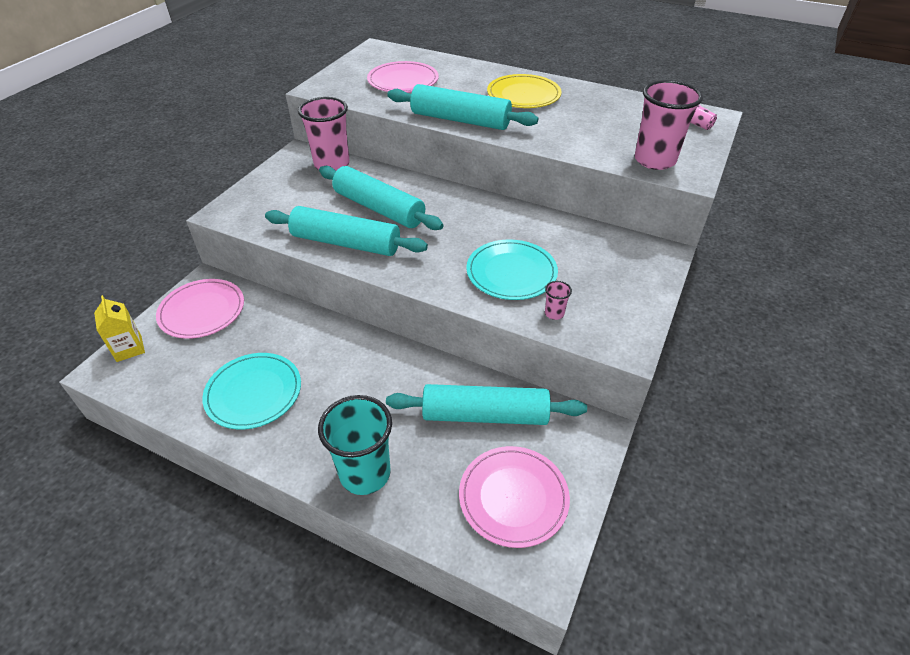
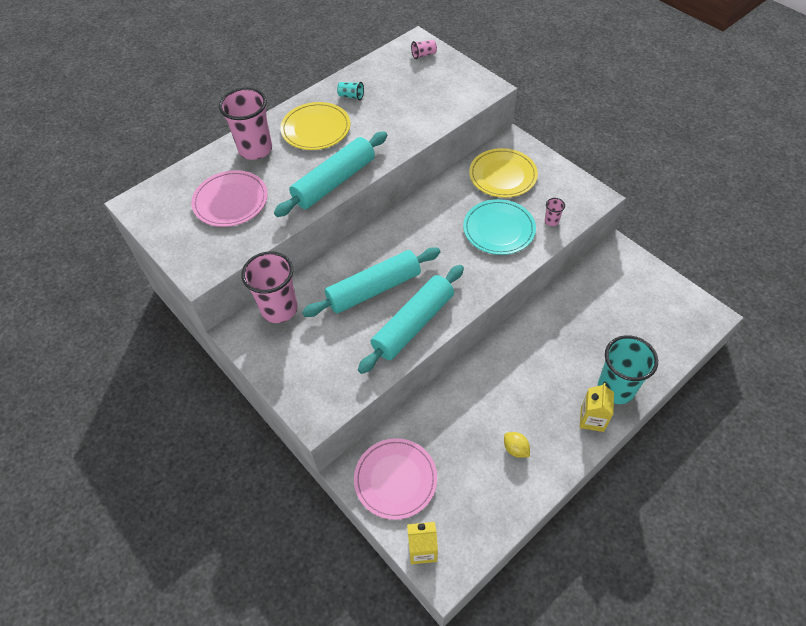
camera: 65 degrees left, 10 degrees up
(253, 393) = (515, 449): turquoise plate -> yellow lemon
(311, 456) = (592, 419): none -> yellow carton
(485, 415) = (586, 304): turquoise rolling pin -> none
(513, 497) = (655, 311): pink plate -> none
(586, 101) = (351, 96): none -> turquoise cup
(599, 257) = (502, 175): none -> yellow plate
(654, 160) = (459, 95): pink cup -> pink cup (255, 149)

